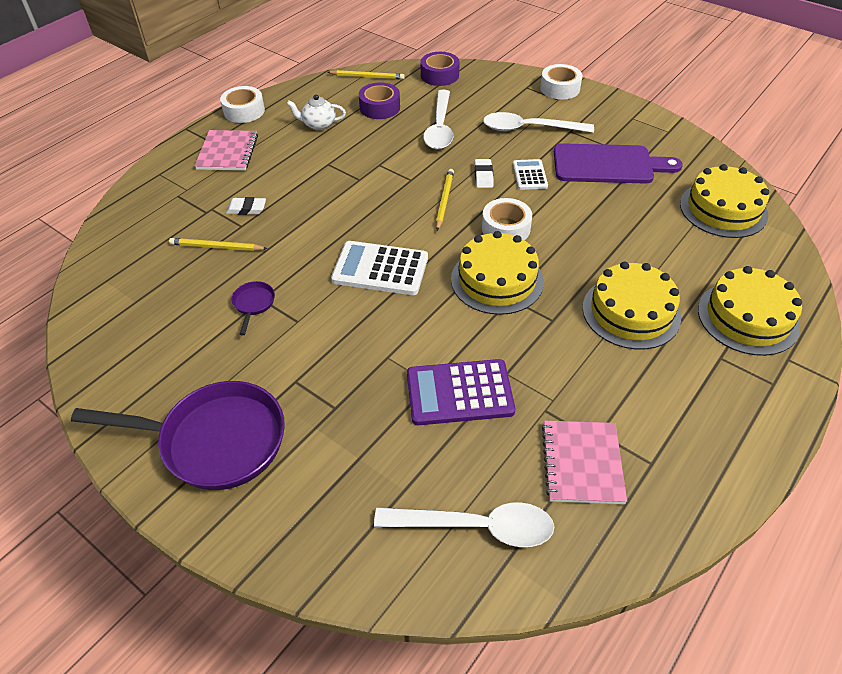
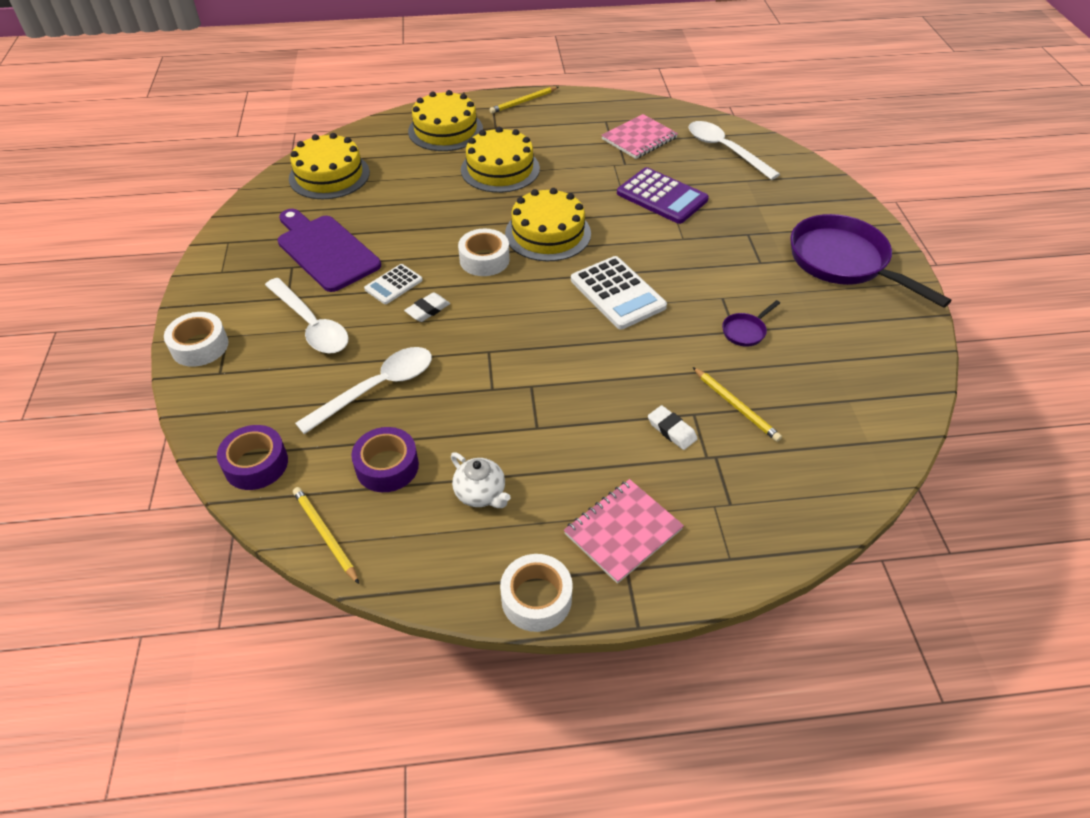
camera: 135 degrees left, 0 degrees up
(444, 200) = (492, 312): yellow pencil -> yellow pencil (523, 102)

